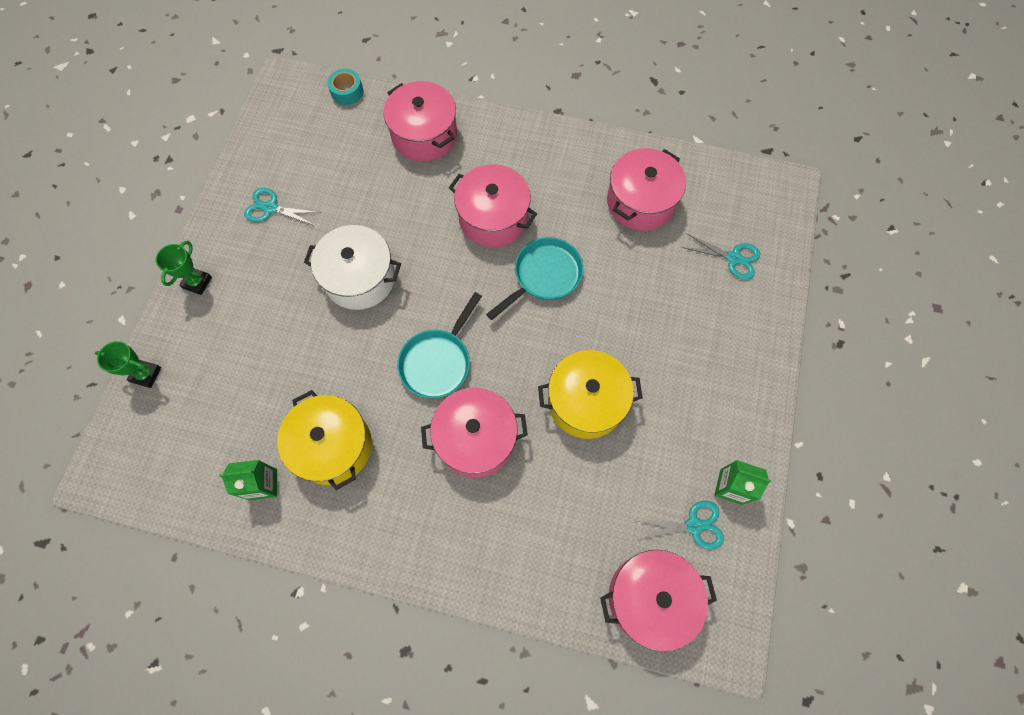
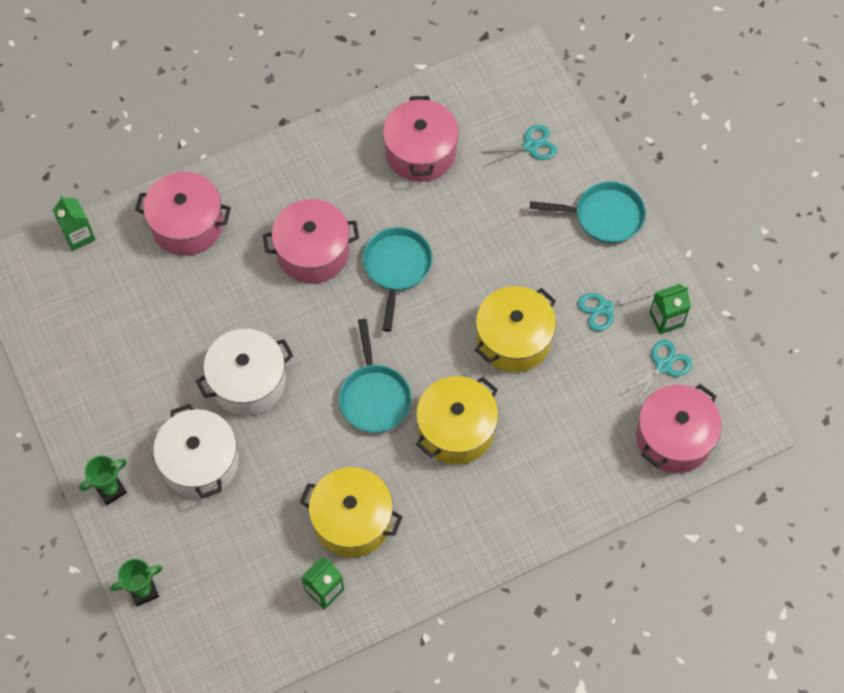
camera: 40 degrees left, 5 degrees down
(197, 282) = (111, 490): green trophy -> green trophy turned 75 degrees clockwise
(270, 208) = (112, 383): turquoise scissors -> turquoise scissors (605, 308)
(272, 311) = (200, 462): none -> white pot
(347, 92) = (78, 235): turquoise tape -> green carton
(476, 439) = (456, 429): pink pot -> yellow pot
(748, 358) = (604, 216): none -> turquoise pan

